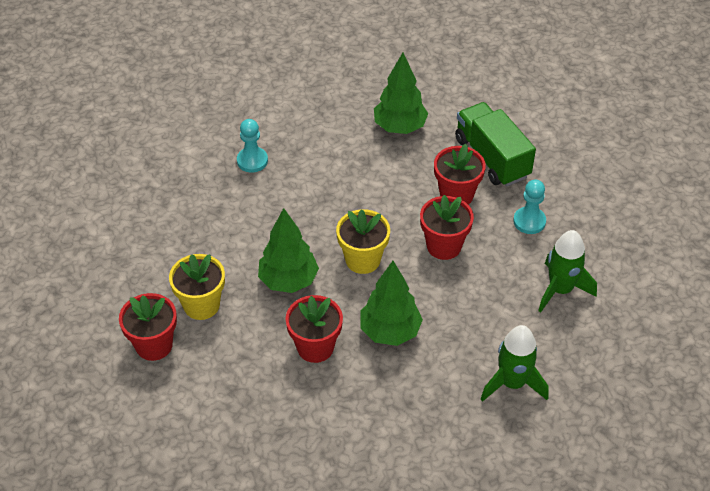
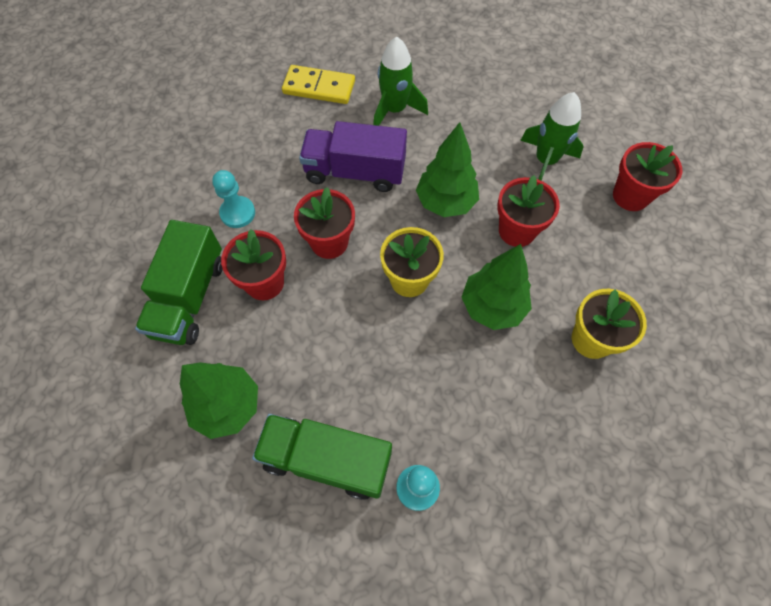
camera: 140 degrees left, 15 degrees up
(154, 345) = (661, 329): red flower pot -> red flower pot (630, 196)
(316, 141) = (326, 459): none -> green truck
(483, 307) = (355, 172): none -> purple truck
(560, 290) = (285, 145): green rocket -> green rocket (545, 161)
(598, 358) = (319, 87): none -> yellow domino

